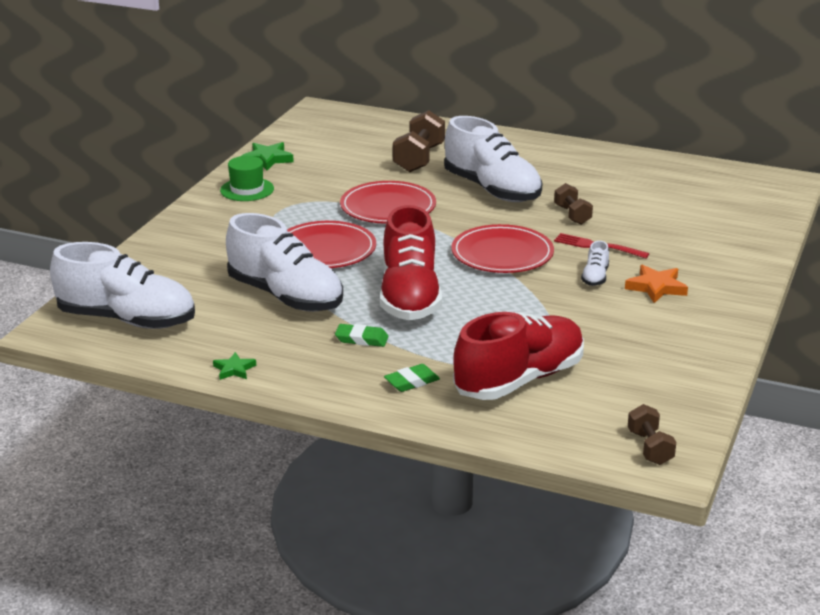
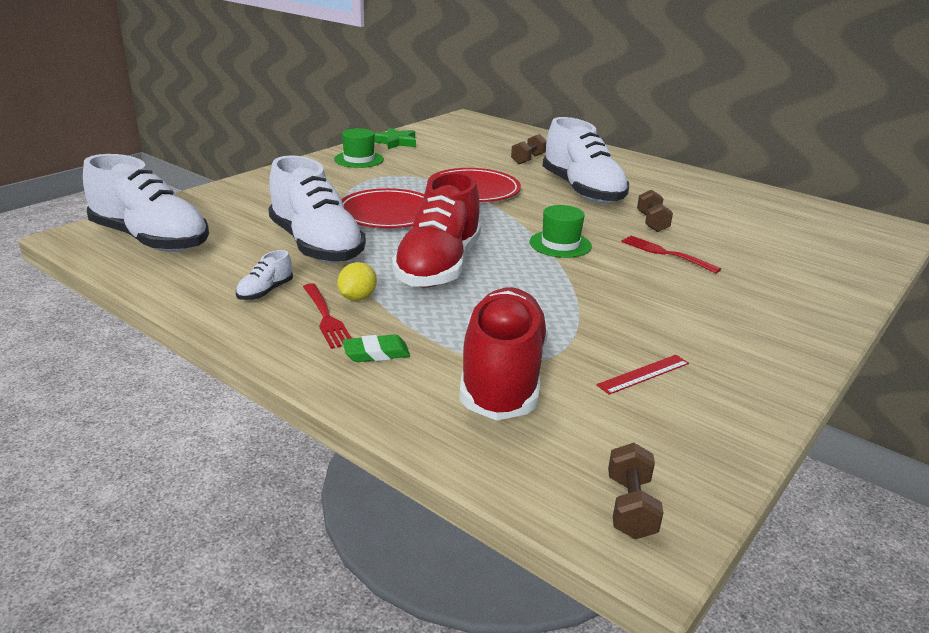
camera: 15 degrees right, 0 degrees up
(234, 369) = (201, 303): green star -> none
(349, 361) = (326, 318): none -> red fork
(361, 339) = (357, 298): green eraser -> yellow lemon
(419, 159) = (528, 159): brown dumbbell -> brown dumbbell, size x0.60
(502, 254) = (560, 244): red plate -> green hat
(519, 380) = (502, 376): red shoe -> red shoe turned 60 degrees counterclockwise
(595, 277) = (650, 282): white shoe -> white shoe (265, 292)
(622, 357) = (643, 374): none -> red ruler
(656, 287) = (717, 304): orange star -> none

